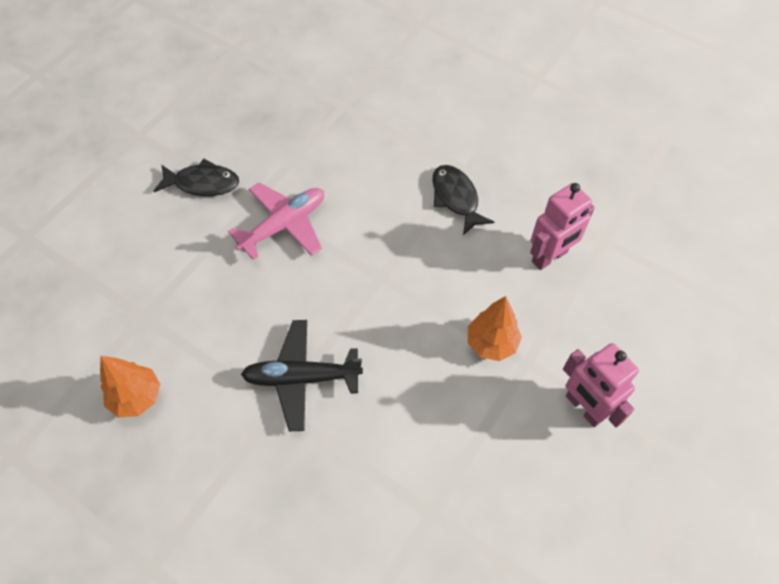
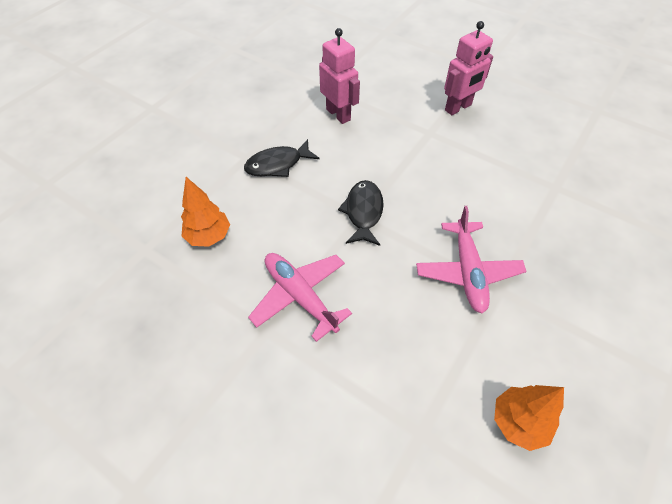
camera: 90 degrees left, 5 degrees down
(203, 183) = (233, 388): black fish -> black fish (363, 212)
(301, 378) = (467, 272): black plane -> pink plane
(491, 343) = (416, 149): orange tree -> orange tree (209, 236)

